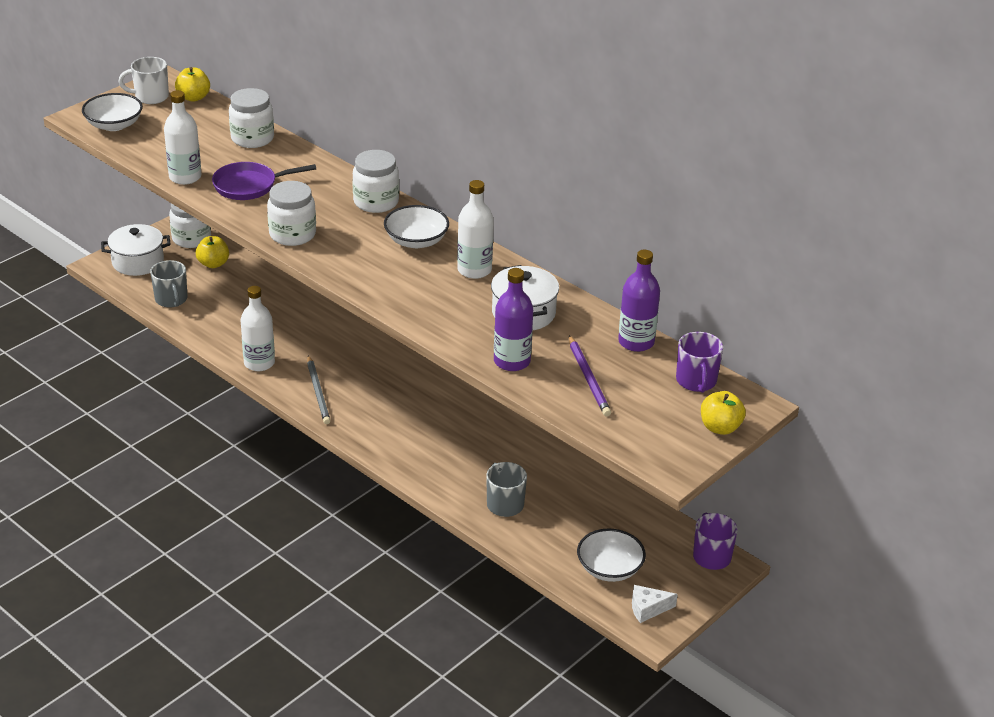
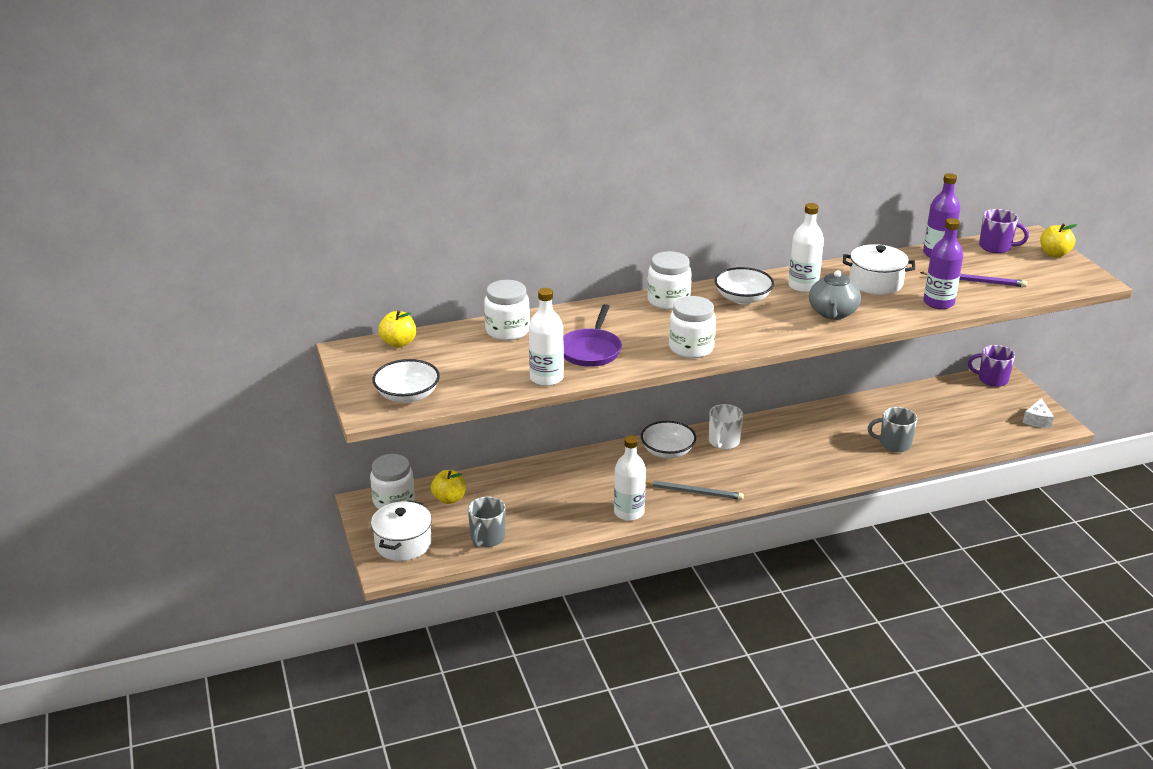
camera: 60 degrees left, 5 degrees down
(150, 97) = (372, 365): white mug -> white mug (723, 442)
(171, 299) = (487, 538): grey mug -> grey mug turned 105 degrees clockwise
(429, 298) = (832, 313): none -> grey teapot
(609, 568) = (988, 422): white bowl -> white bowl (667, 451)

